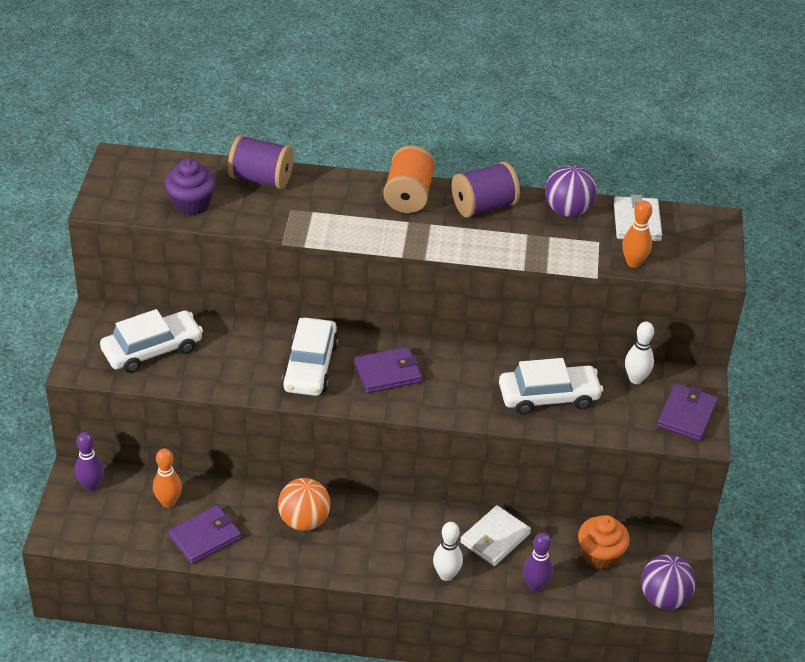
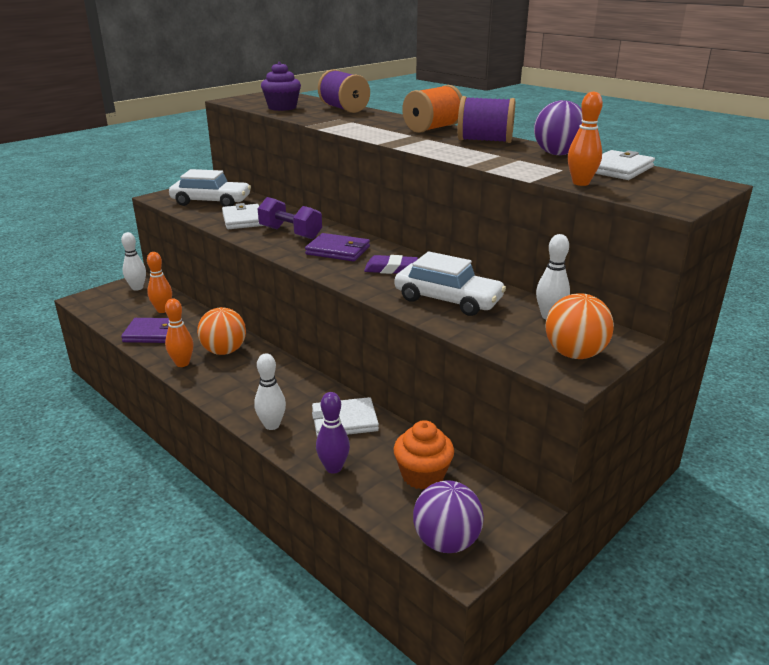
camera: 40 degrees right, 15 degrees down
(91, 486) = (137, 288): purple bowling pin -> white bowling pin
(233, 366) = (243, 219): none -> white wallet
(286, 556) = (182, 363): none -> orange bowling pin
(310, 366) = (290, 233): white car -> purple dumbbell
(462, 377) = (391, 269): none -> purple eraser
(686, 415) = (574, 354): purple wallet -> orange ball

